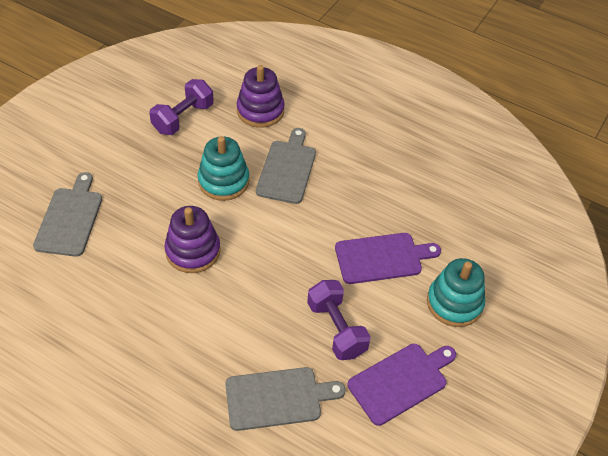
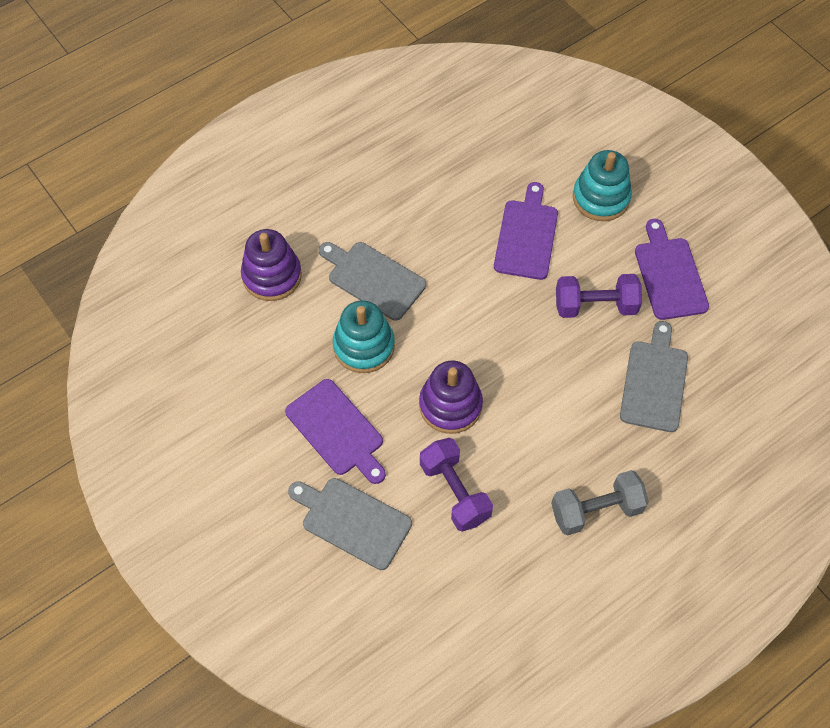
camera: 65 degrees left, 10 degrees up
(129, 384) = (596, 510): none -> grey dumbbell
(143, 187) = (337, 430): none -> purple cutting board
(183, 118) = (245, 359): purple dumbbell -> purple dumbbell (454, 492)

